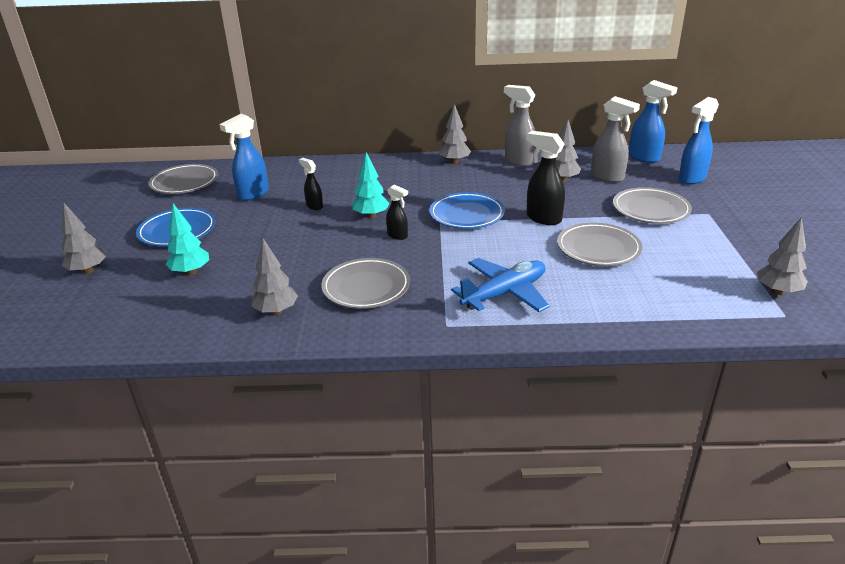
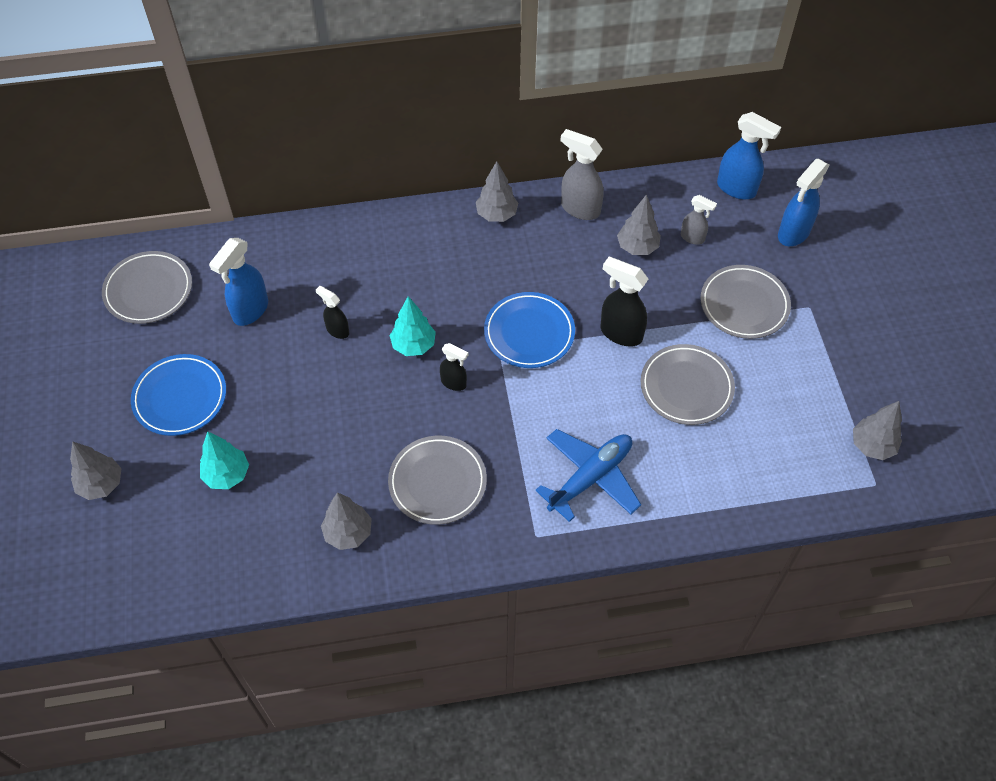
camera: 10 degrees left, 25 degrees up
(607, 177) = (692, 238): grey spray bottle -> grey spray bottle, size x0.59

